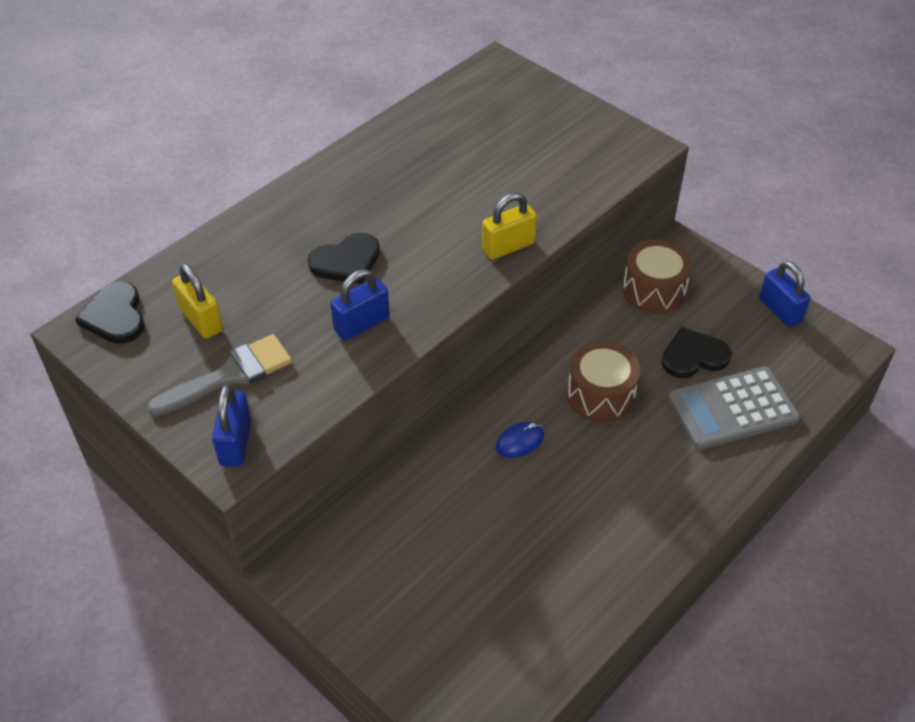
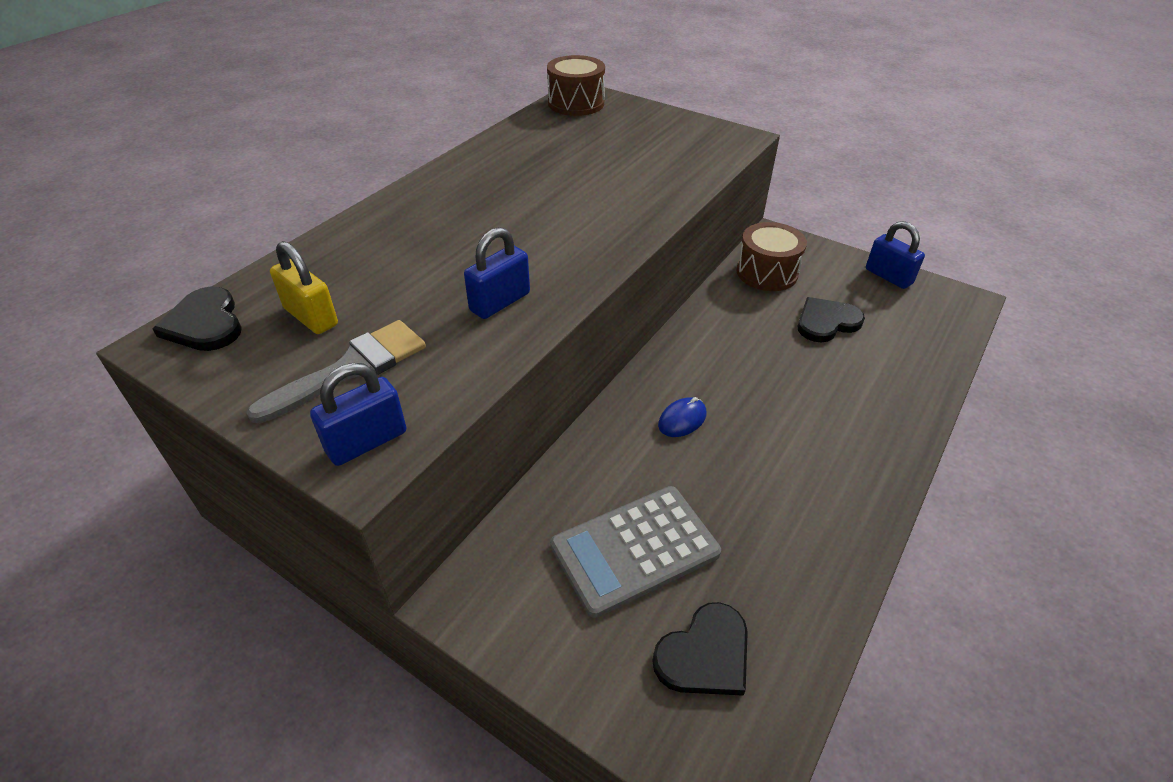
camera: 10 degrees left, 5 degrees down
(236, 443) = (367, 442): blue padlock -> blue padlock turned 60 degrees clockwise
(346, 261) = (471, 248): black heart -> black heart (705, 654)
(508, 246) = (639, 221): yellow padlock -> none
(600, 395) = (750, 366): brown drum -> brown drum (576, 103)
(732, 409) = (883, 363): grey calculator -> grey calculator (635, 549)

